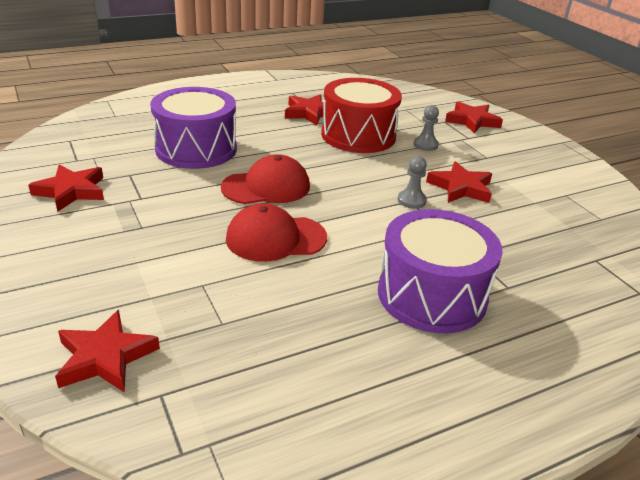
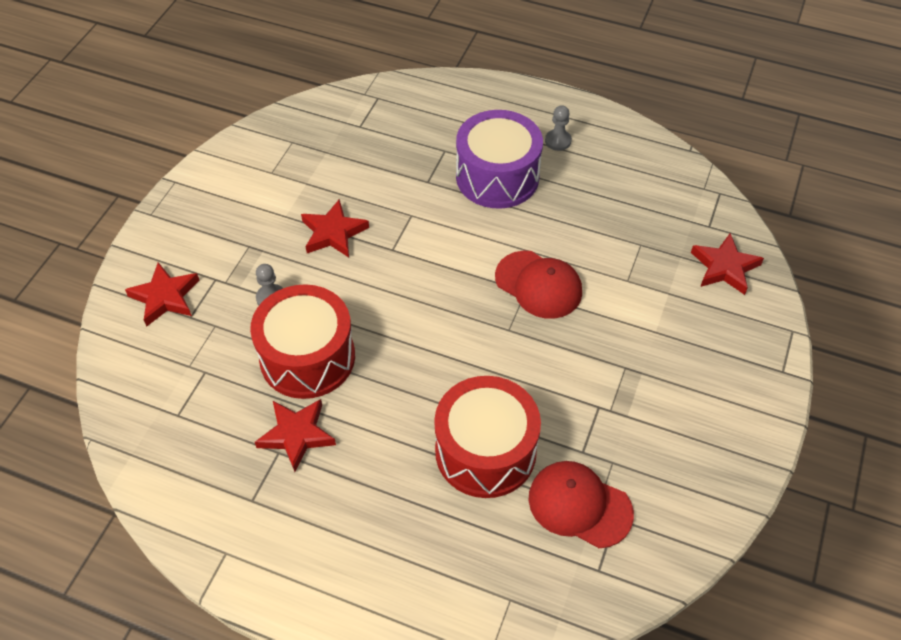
camera: 130 degrees left, 20 degrees up
(71, 191) = (652, 460): red star -> none
(196, 149) = (485, 451): purple drum -> red drum
(266, 187) = (482, 345): red cap -> red cap (579, 505)
(411, 200) = (392, 248): grey pawn -> grey pawn (558, 141)

